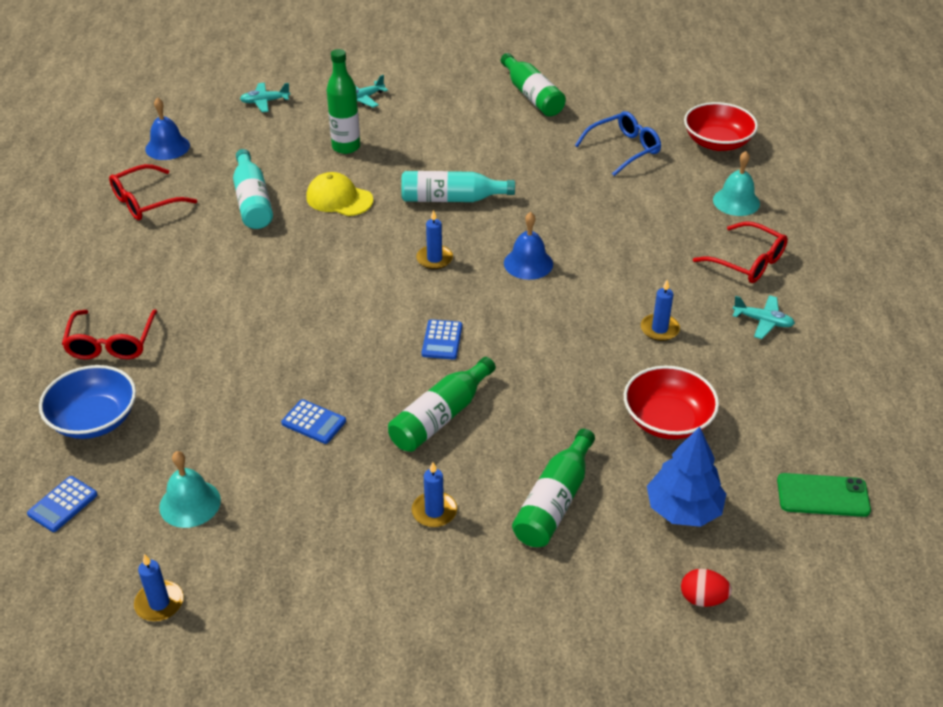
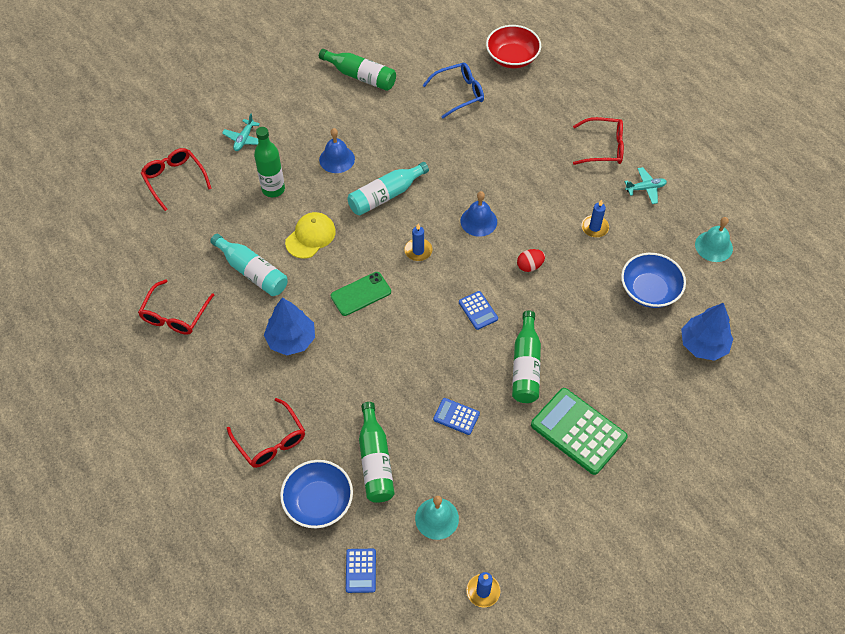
camera: 35 degrees left, 15 degrees up
(167, 147) = (141, 259): blue bell -> blue bell (337, 159)
(226, 271) = (291, 339): none -> blue tree
(265, 102) = (174, 179): turquoise plane -> red glasses
(314, 422) = (456, 416): blue calculator -> blue calculator turned 150 degrees counterclockwise
(339, 199) = (310, 236): yellow cap -> yellow cap turned 135 degrees clockwise
(434, 511) = (578, 431): blue candle -> green calculator
(554, 501) = (635, 383): green bottle -> green bottle (375, 461)
(624, 149) = (460, 93): blue glasses -> blue glasses turned 45 degrees clockwise
(667, 420) = (649, 290): red bowl -> blue bowl
(703, 599) = (755, 394): red egg -> red egg (529, 266)
(736, 201) = (561, 102): turquoise bell -> turquoise bell (713, 246)
(823, 495) = (762, 291): green phone -> green phone (361, 294)

